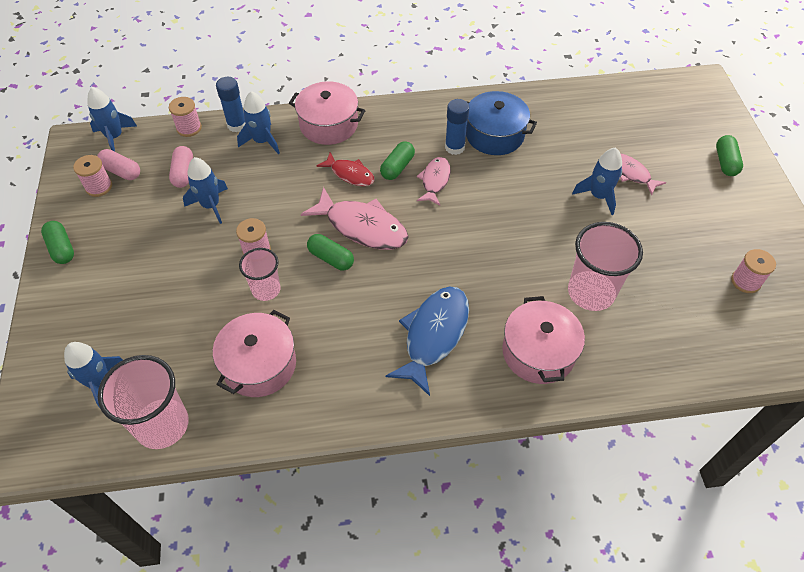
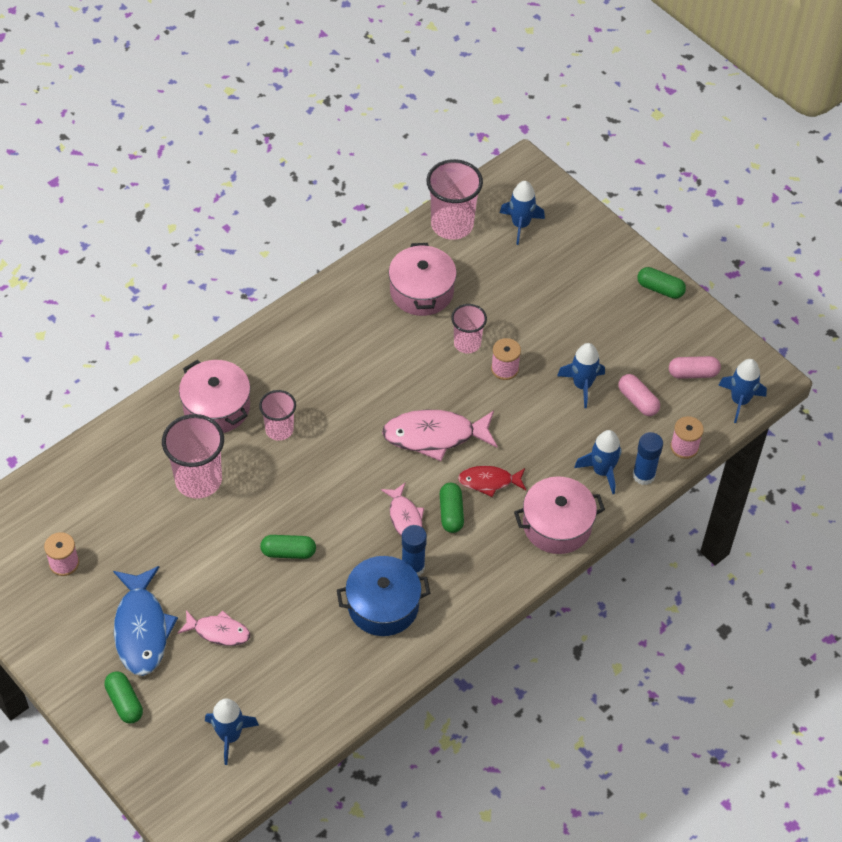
camera: 145 degrees right, 0 degrees up
(99, 187) = (694, 350): pink spool -> none
(331, 258) = (438, 395): green capsule -> green capsule (288, 552)
(433, 335) = (307, 378): blue fish -> blue fish (141, 629)
(491, 300) = (279, 429): none -> pink cup
(598, 196) = (238, 586): blue rocket -> blue rocket (230, 736)

